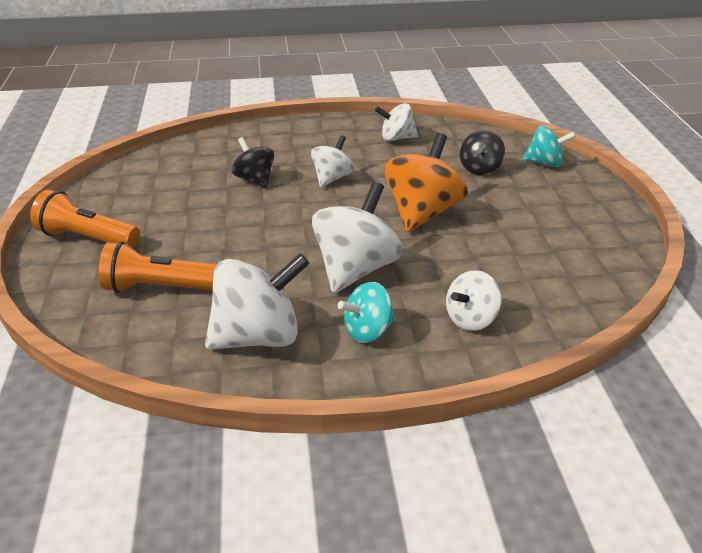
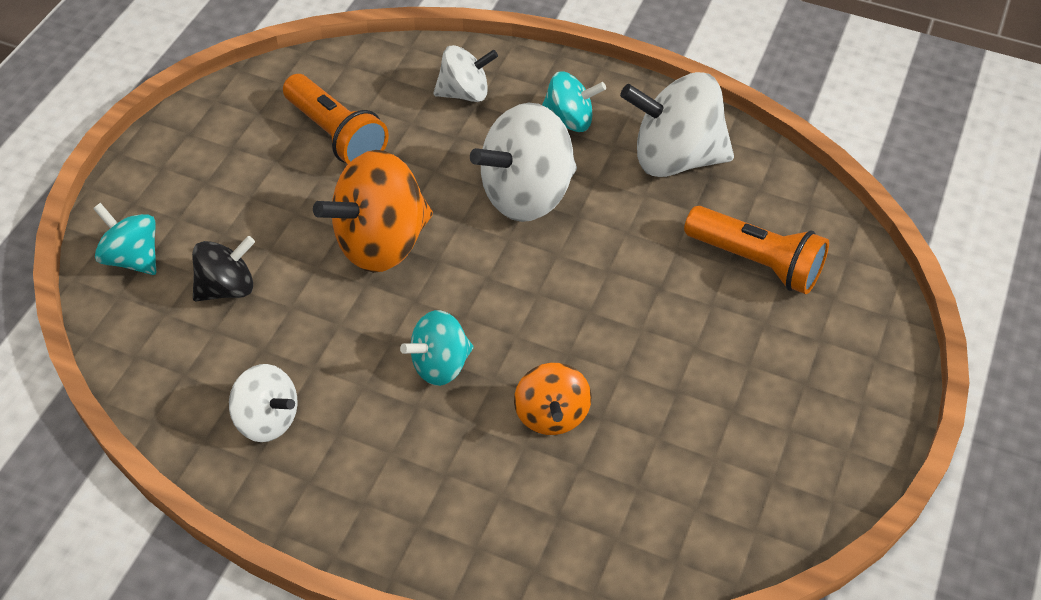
camera: 150 degrees left, 15 degrees up
(87, 238) = (829, 389): orange flashlight -> orange flashlight (336, 135)
(255, 179) = (551, 414): black spinning top -> orange spinning top
(332, 178) = (440, 364): white spinning top -> turquoise spinning top

